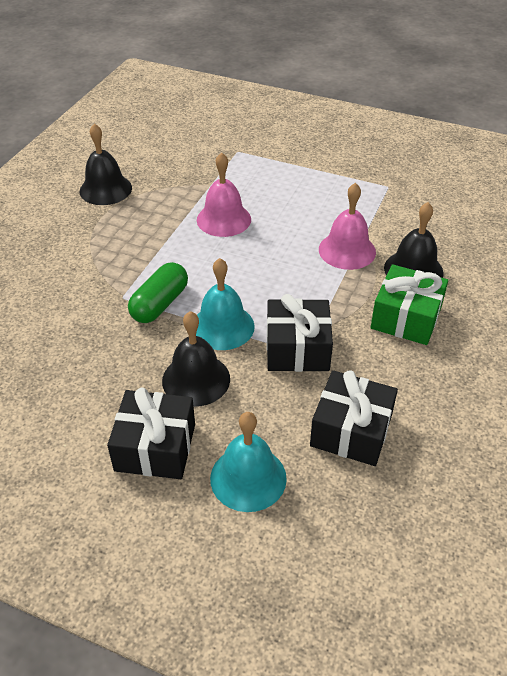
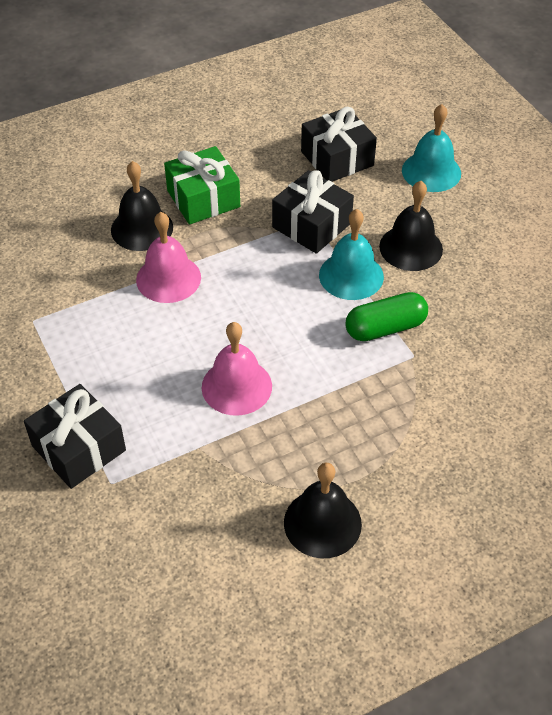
camera: 140 degrees left, 5 degrees up
(155, 447) = (478, 221): black gift -> black gift (79, 448)

